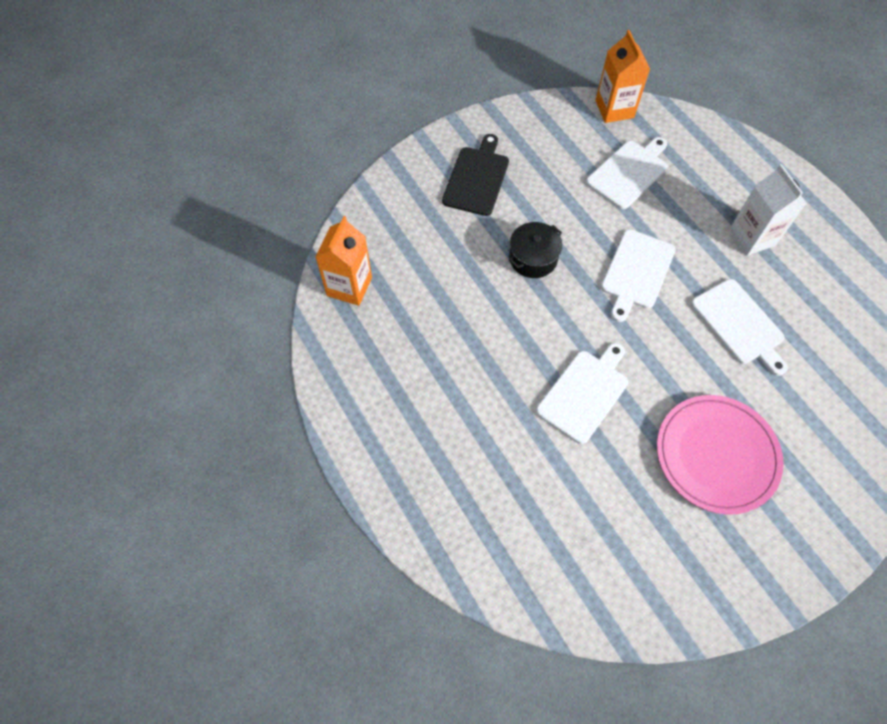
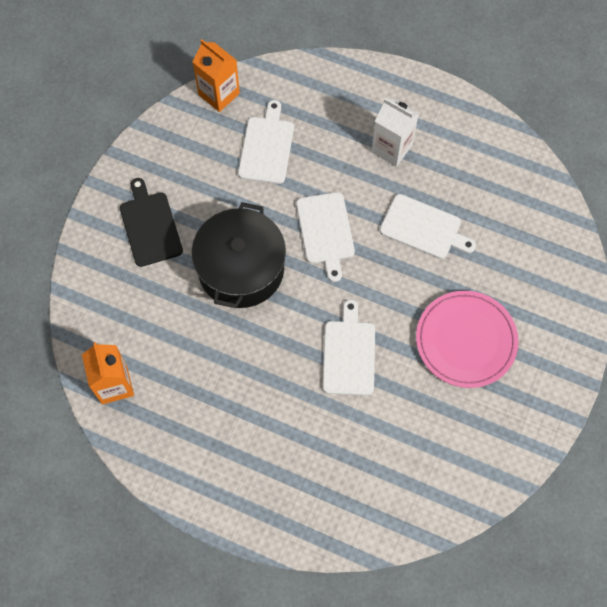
camera: 35 degrees left, 5 degrees up
(533, 258) = (241, 269): black pot -> black pot, size x1.93

